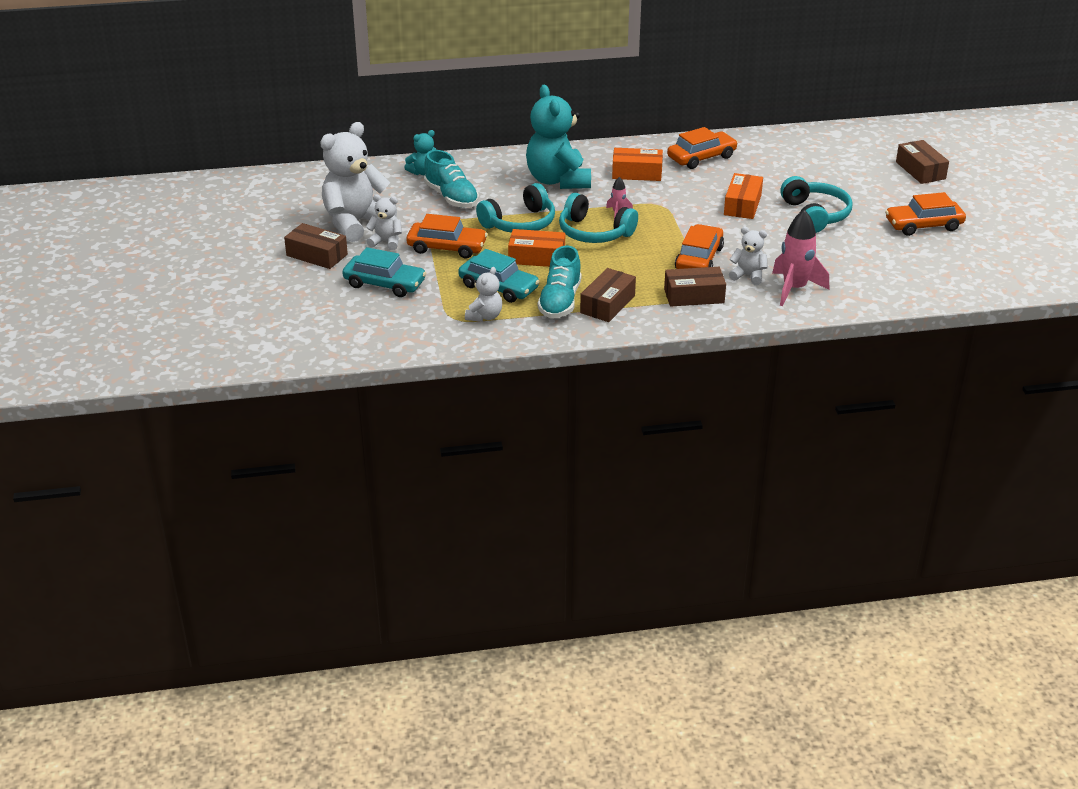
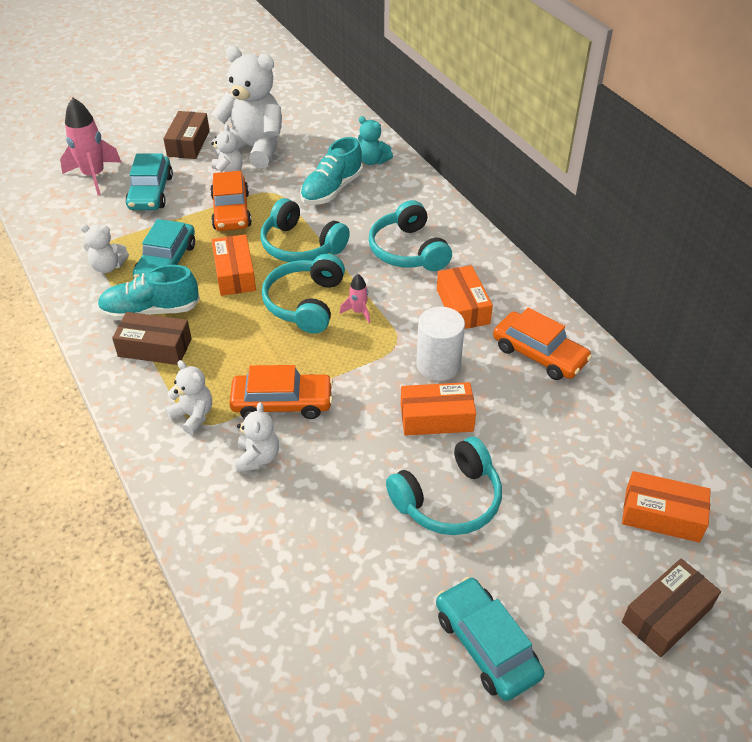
camera: 70 degrees right, 10 degrees up
(558, 180) = (408, 250): turquoise teddy bear -> turquoise headphones
(692, 194) = (438, 365): none -> white cylinder
(694, 296) = (193, 416): brown box -> white teddy bear
(794, 289) = (240, 512): pink rocket -> pink rocket (94, 176)
(853, 154) = (662, 515): none -> orange box
(923, 225) = (486, 645): orange car -> turquoise car

